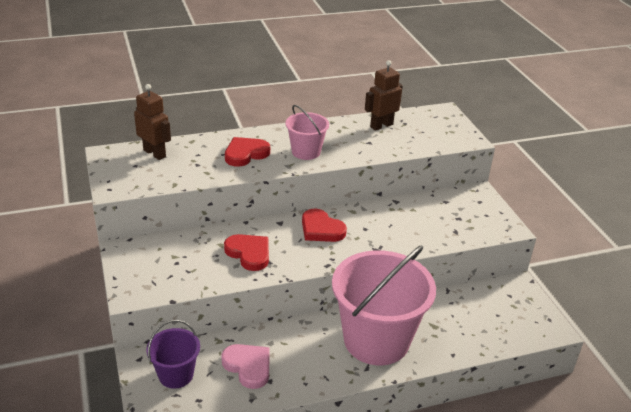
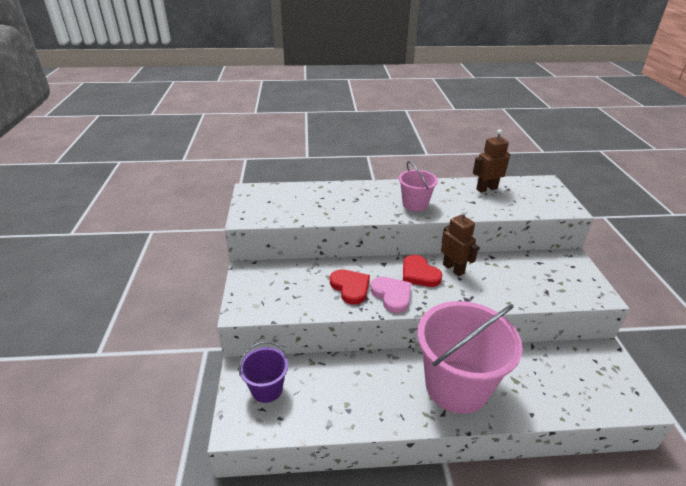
camera: 15 degrees right, 0 degrees up
(155, 153) = (287, 193): brown robot -> brown robot (453, 269)
(245, 154) = (362, 201): red heart -> none
(248, 366) = (332, 392): pink heart -> pink heart (392, 295)

